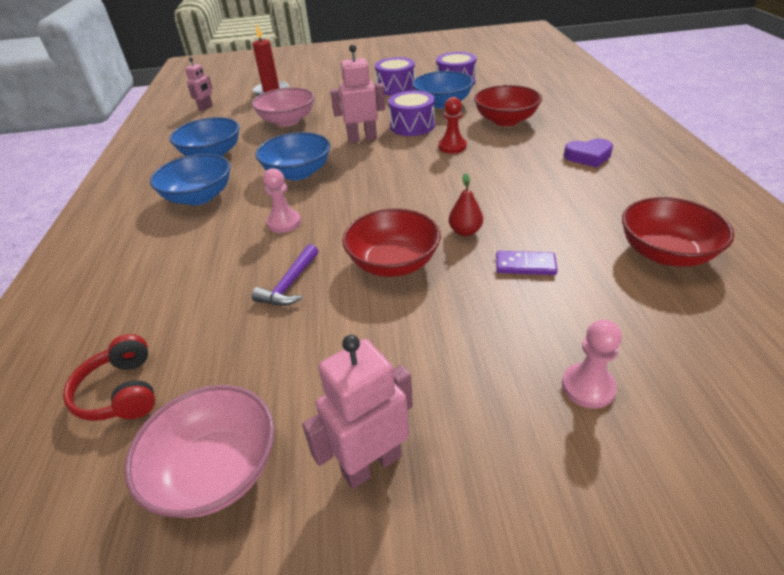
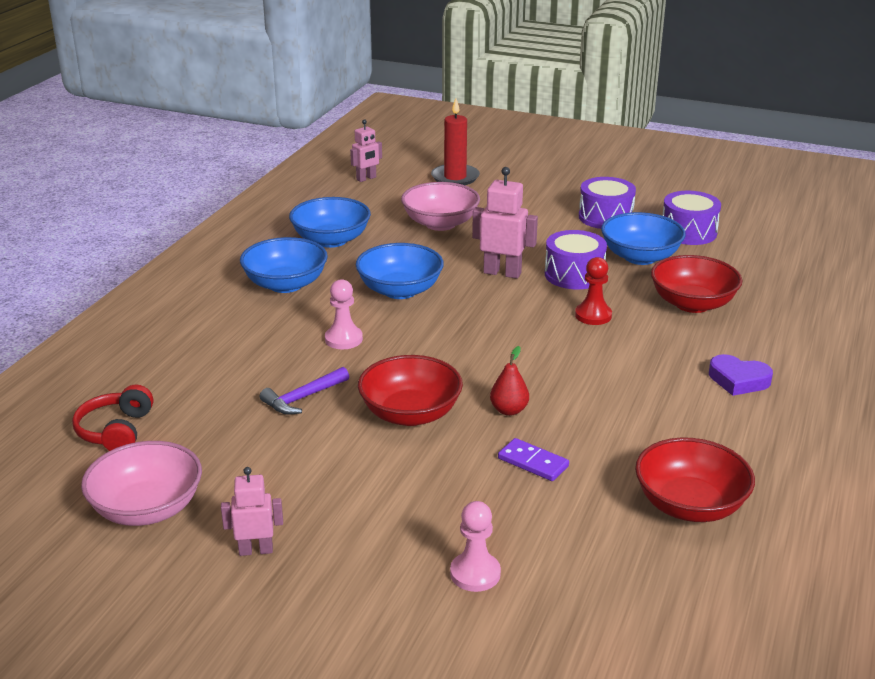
camera: 25 degrees right, 10 degrees down
(371, 464) = (256, 550): pink robot -> pink robot, size x0.64

